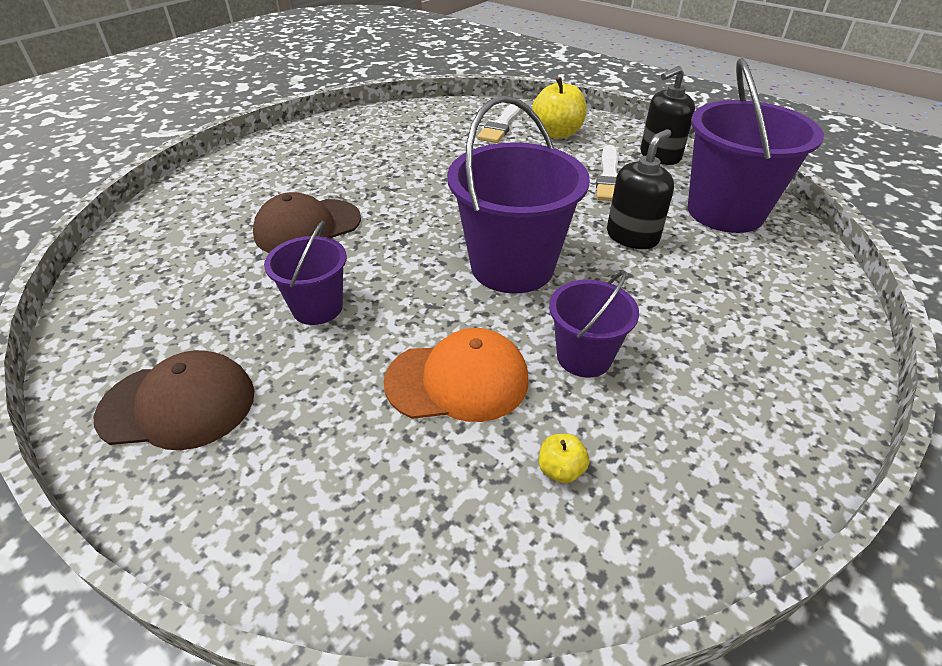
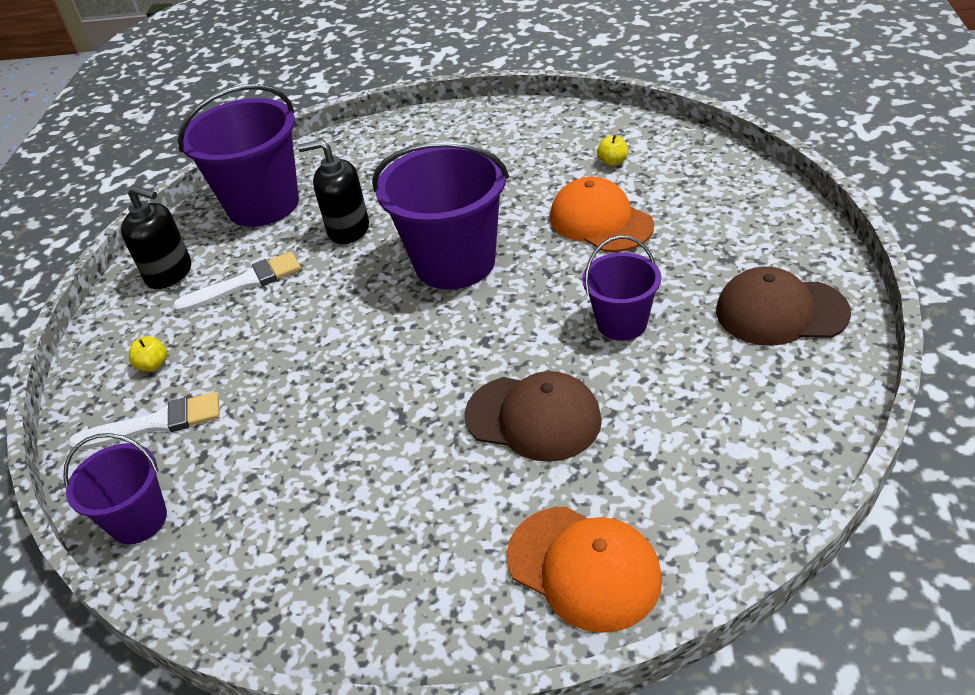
camera: 120 degrees left, 0 degrees up
(178, 405) = (780, 312): brown cap -> brown cap turned 45 degrees counterclockwise
(200, 197) = (584, 567): none -> orange cap
(557, 133) = (153, 365): yellow apple -> yellow apple, size x0.48
(584, 357) = (519, 191): purple bucket -> purple bucket (138, 520)

